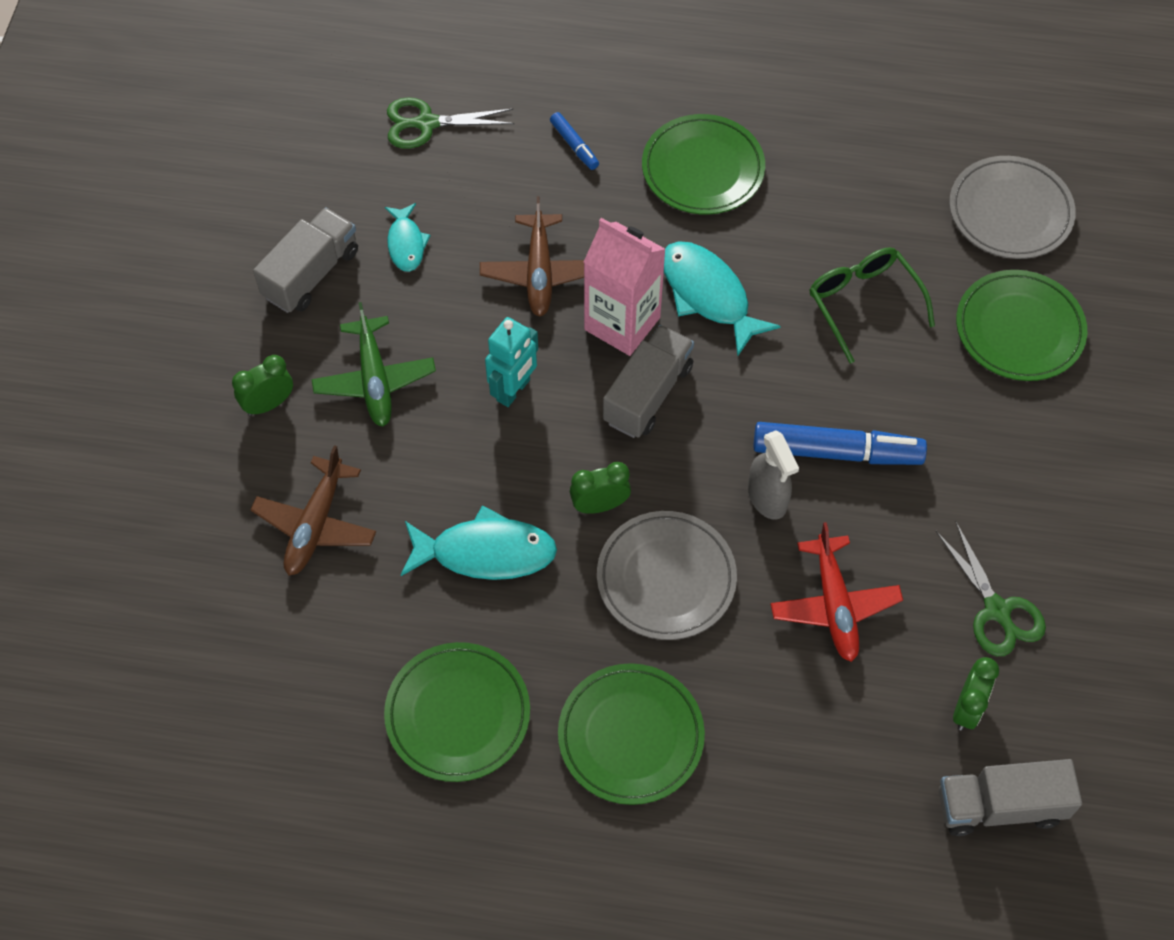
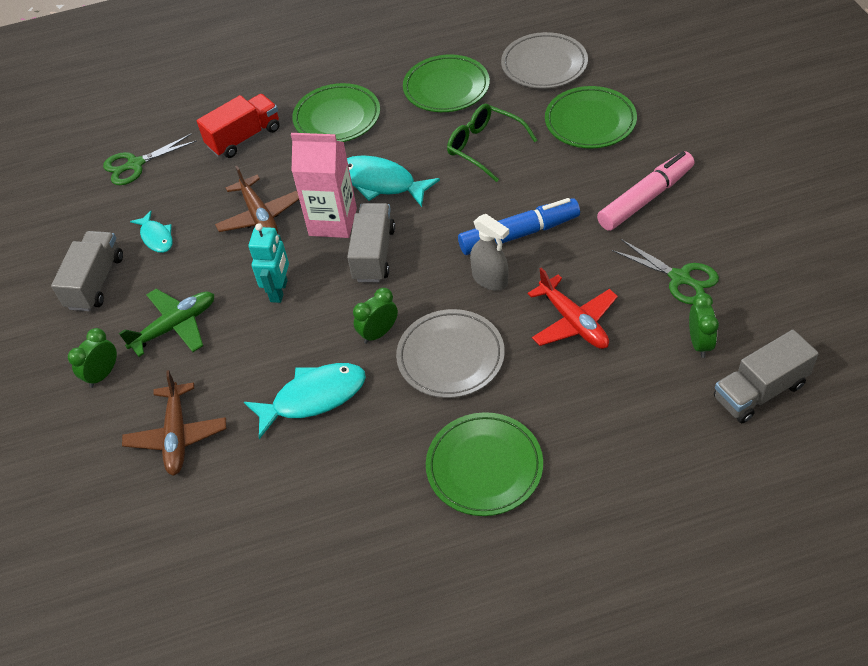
camera: 20 degrees left, 10 degrees down
(374, 380) = (175, 326): green plane -> green plane turned 90 degrees counterclockwise
(458, 714) = (350, 512): green plate -> green plate (446, 88)
(574, 145) = (244, 138): blue marker -> red truck
(1022, 478) = (645, 198): none -> pink marker

